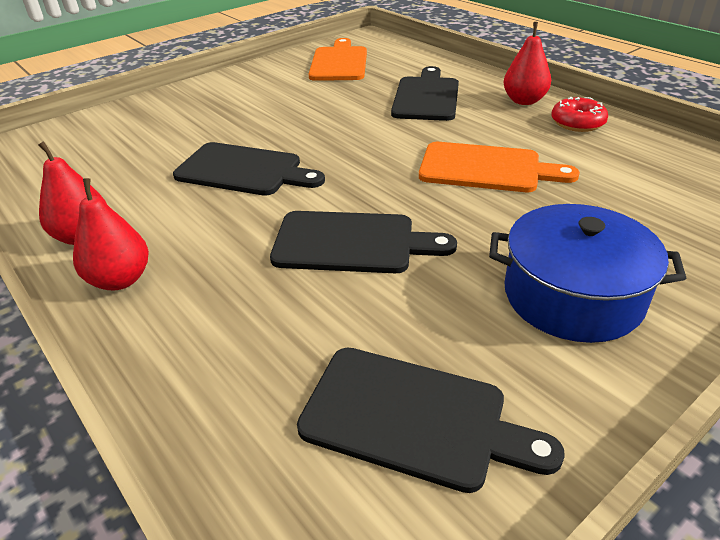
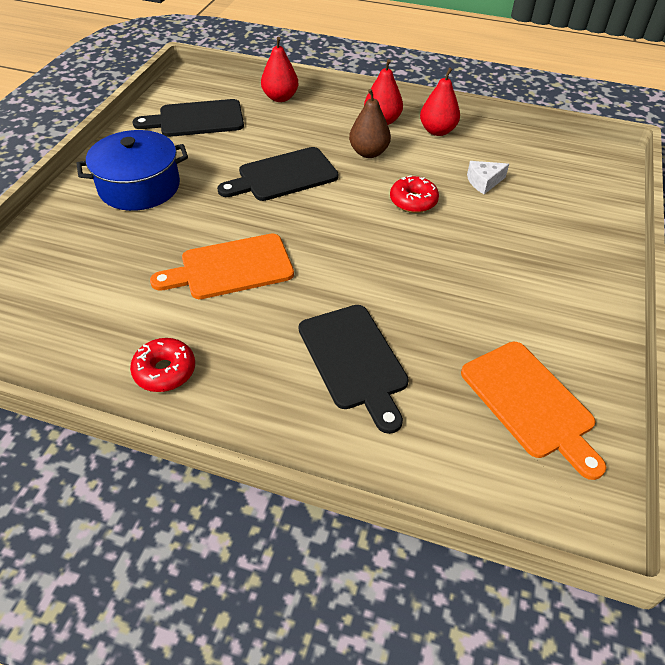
camera: 145 degrees right, 10 degrees up
(149, 166) = (484, 182): none -> white cheese
(210, 237) = (368, 153): none -> brown pear
(244, 170) = (413, 201): black cutting board -> red donut
(524, 101) = (238, 397): red pear -> red pear (280, 98)

